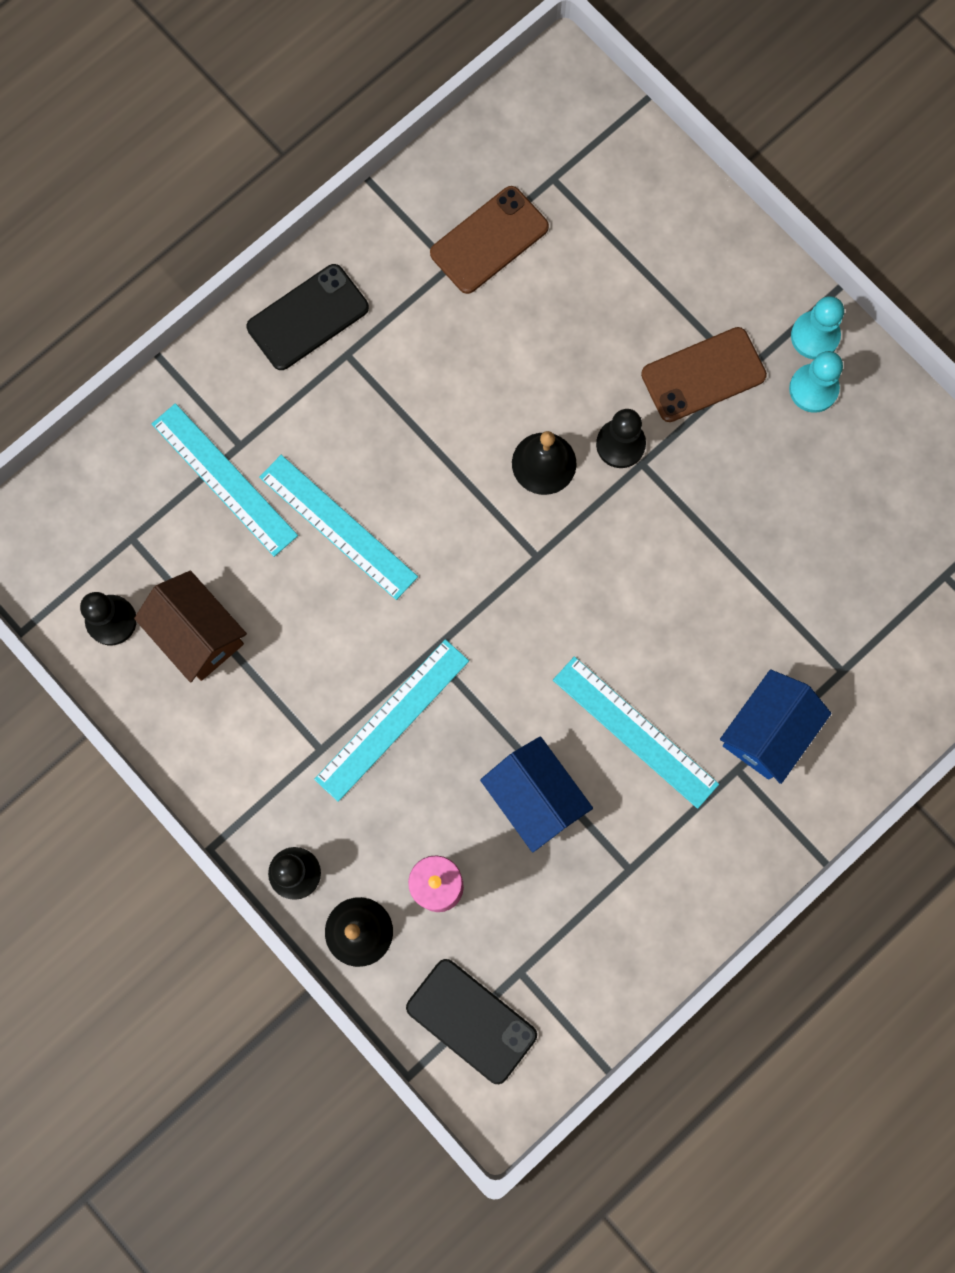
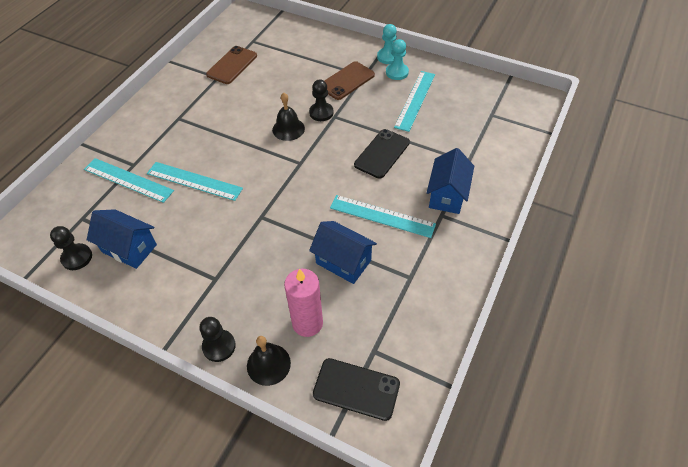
camera: 20 degrees left, 25 degrees down
(198, 634) = (129, 248): brown house -> blue house
(308, 317) = (155, 111): black phone -> black phone (382, 153)
(392, 720) = (251, 252): turquoise ruler -> turquoise ruler (415, 100)

